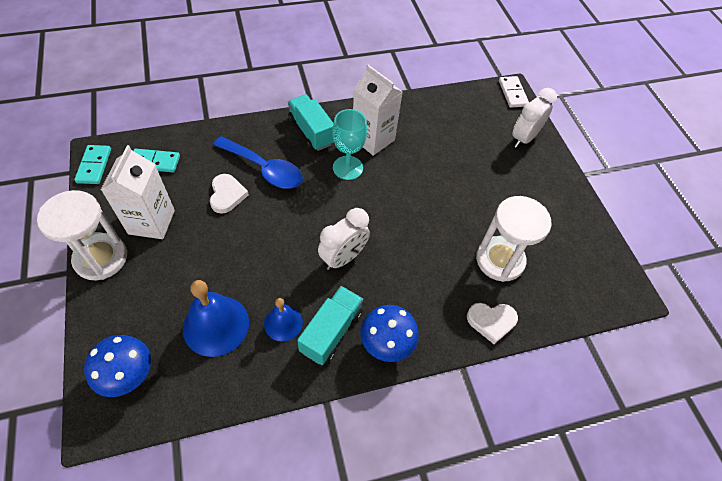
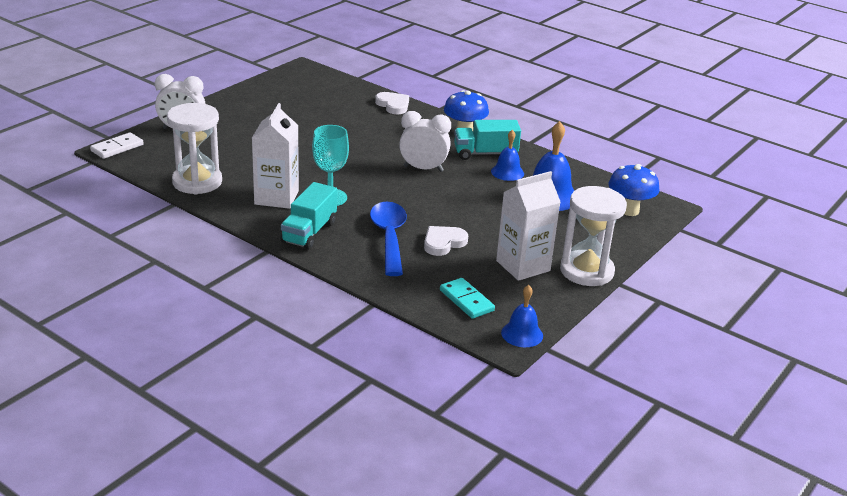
camera: 125 degrees left, 25 degrees down
(94, 166) = (522, 334): turquoise domino -> blue bell
(500, 260) = (337, 113): white hourglass -> white hourglass (197, 182)

